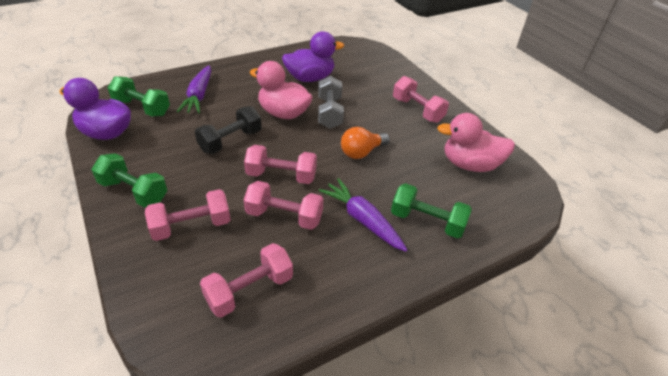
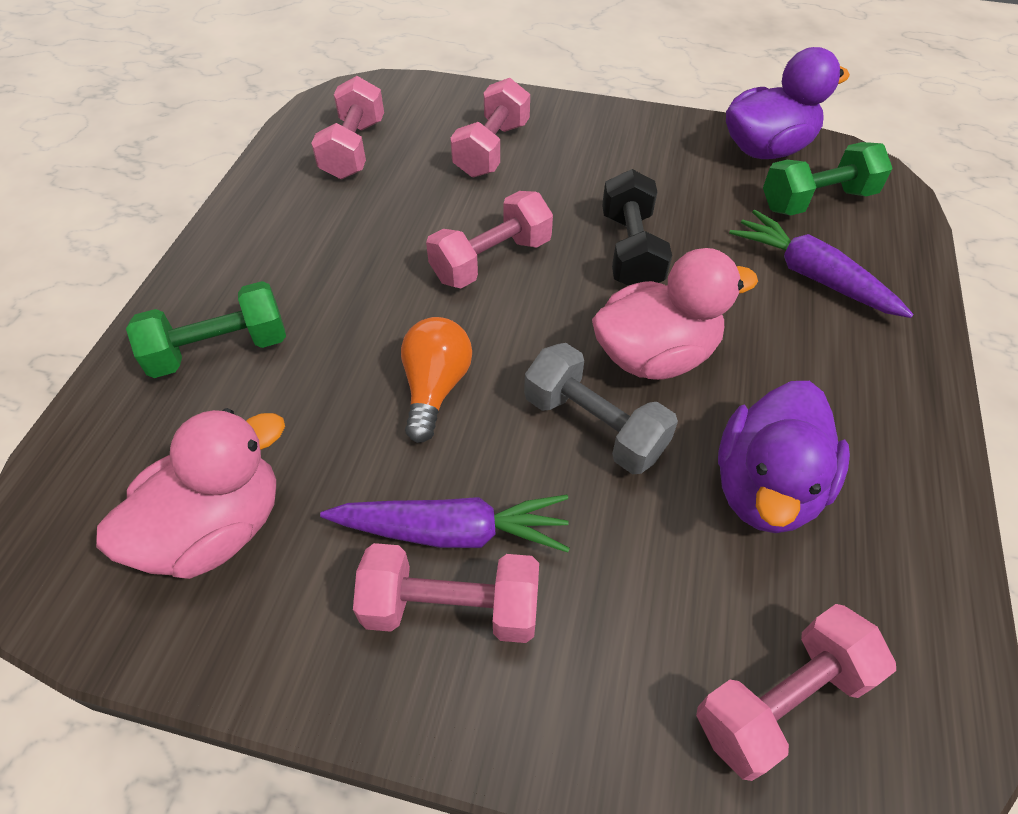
camera: 135 degrees right, 10 degrees up
(134, 191) = (604, 132): green dumbbell -> none
(284, 216) = (414, 222): pink dumbbell -> pink dumbbell (781, 700)
(362, 220) = (315, 286): purple carrot -> purple carrot (453, 531)

